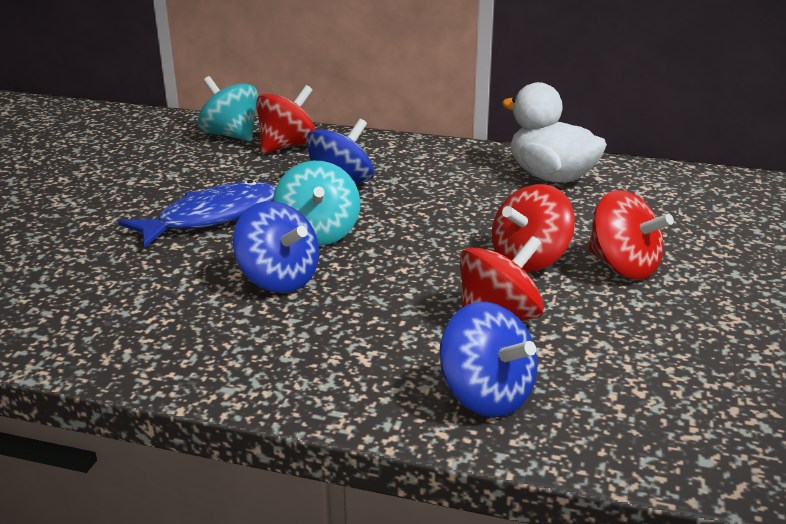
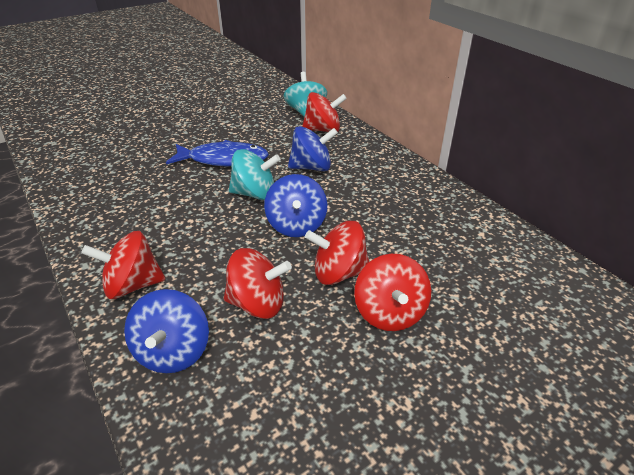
camera: 40 degrees right, 10 degrees up
(278, 279) = (196, 213): blue spinning top -> blue spinning top (296, 225)
(318, 234) = (255, 194): turquoise spinning top -> turquoise spinning top turned 120 degrees counterclockwise
(331, 373) = (132, 285): none -> red spinning top
(551, 176) = (447, 217): white duck -> none

